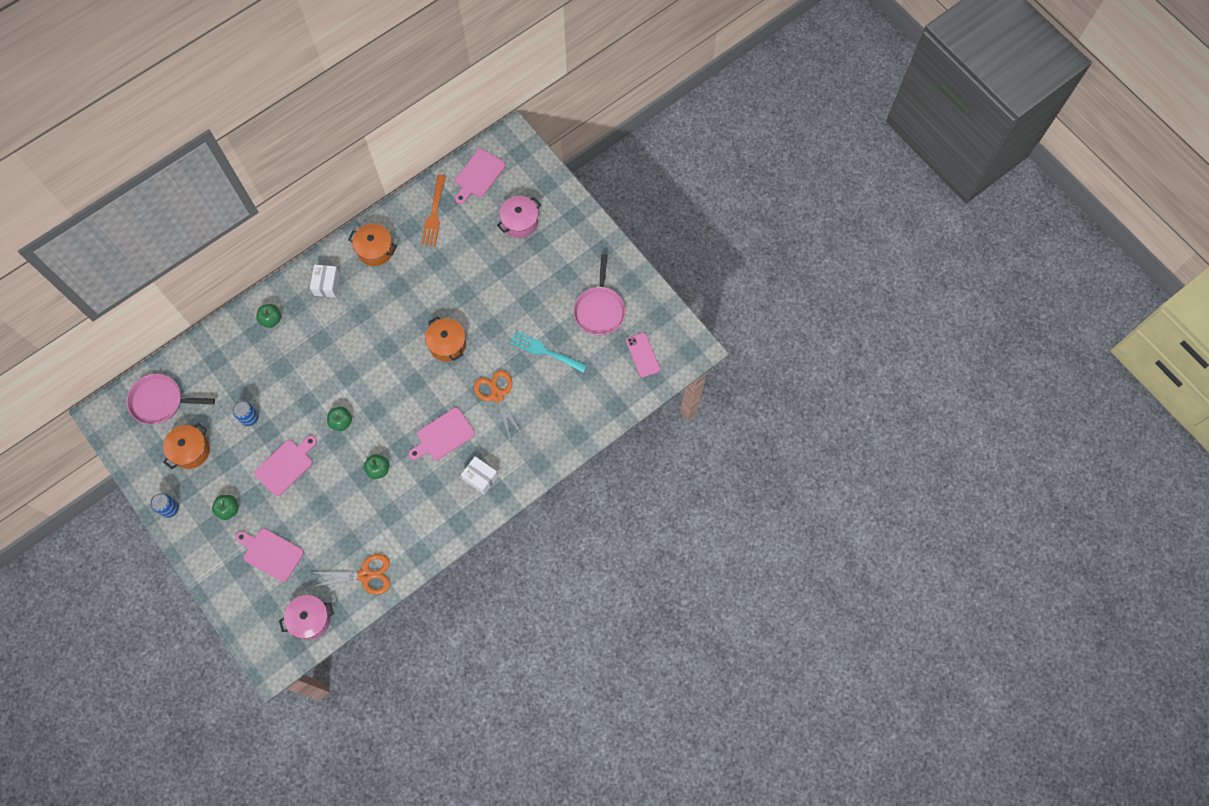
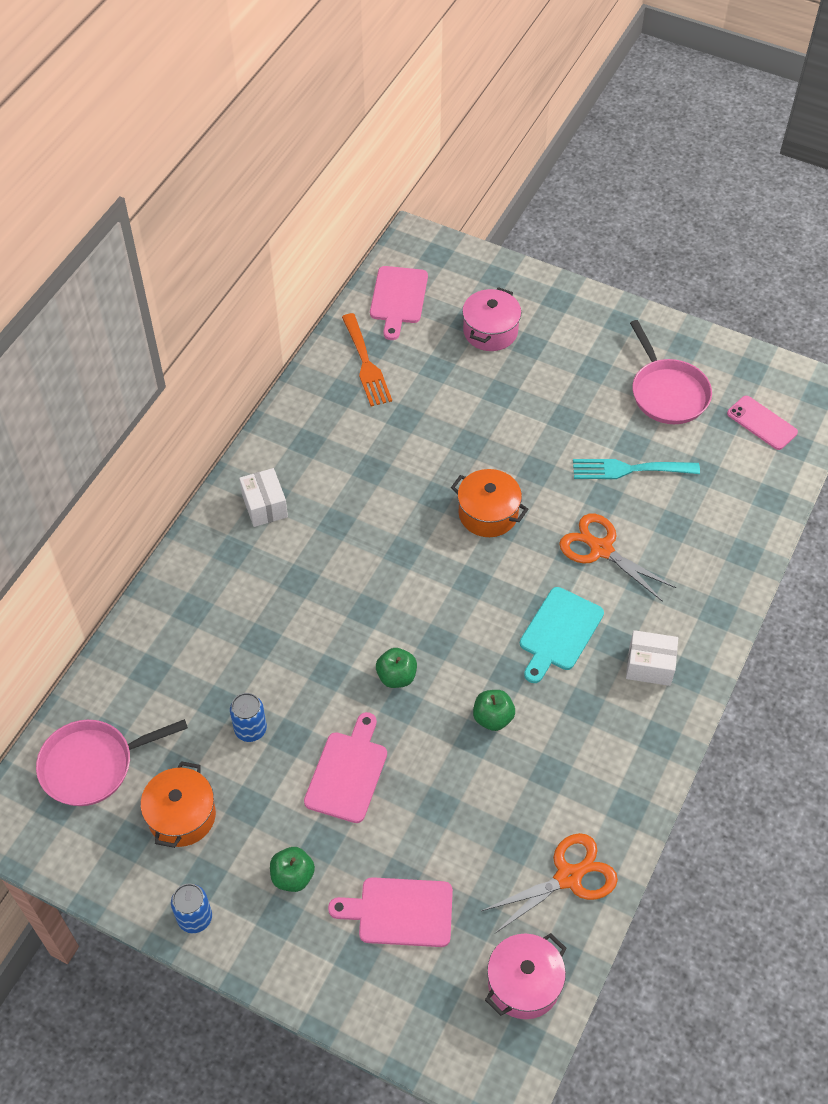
camera: 25 degrees left, 15 degrees down
(271, 319) = (207, 583): green apple -> none
(375, 250) = (309, 437): orange pot -> none
(443, 435) = (559, 632): pink cutting board -> turquoise cutting board

